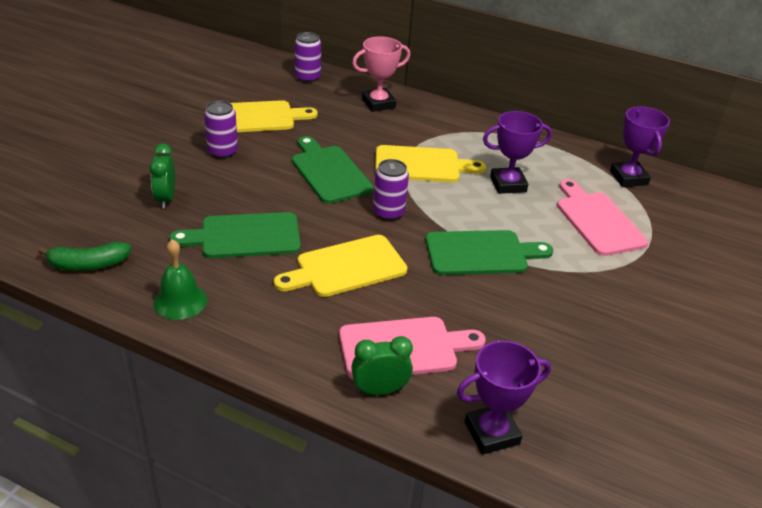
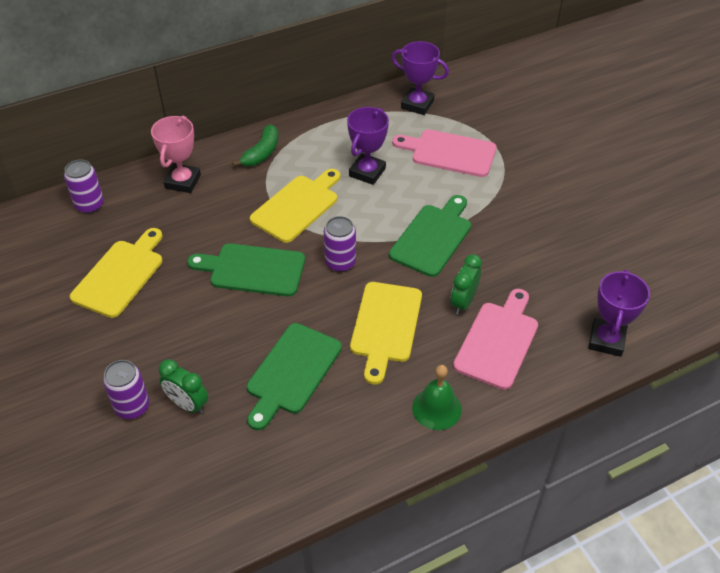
camera: 50 degrees left, 10 degrees up
(88, 264) = (237, 506): green banana -> green banana (262, 153)
(180, 301) = (341, 457): green bell -> green bell (436, 408)
(222, 152) = (152, 328): purple can -> purple can (132, 407)
(380, 390) = (529, 379): green clock -> green clock (463, 302)

